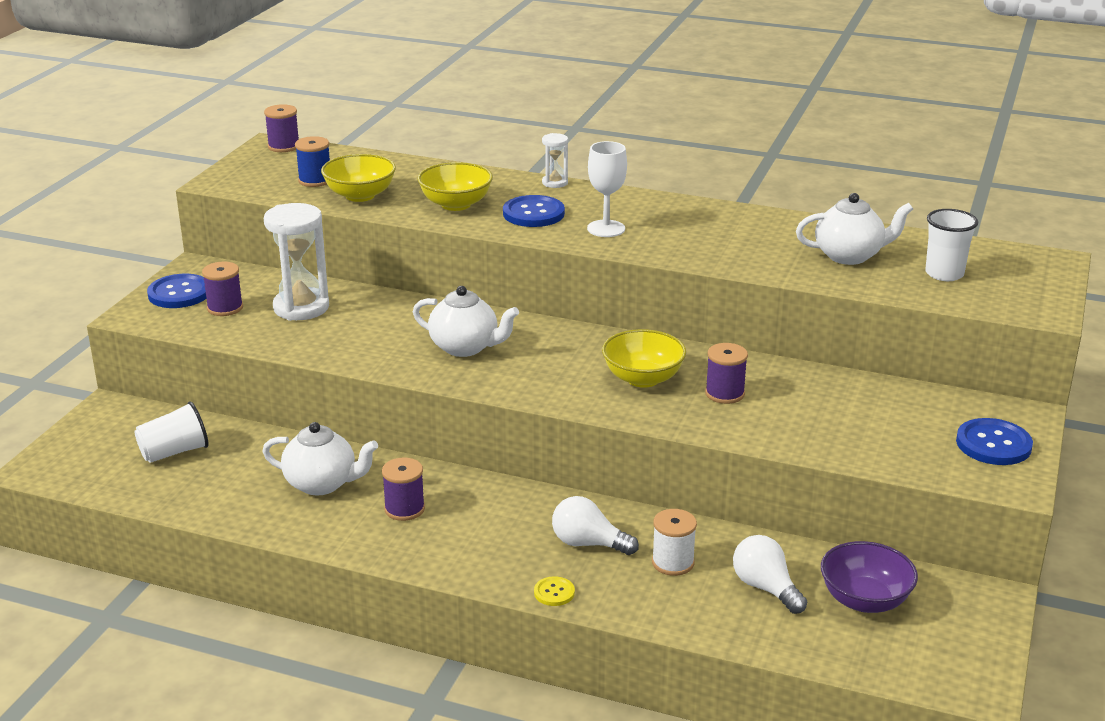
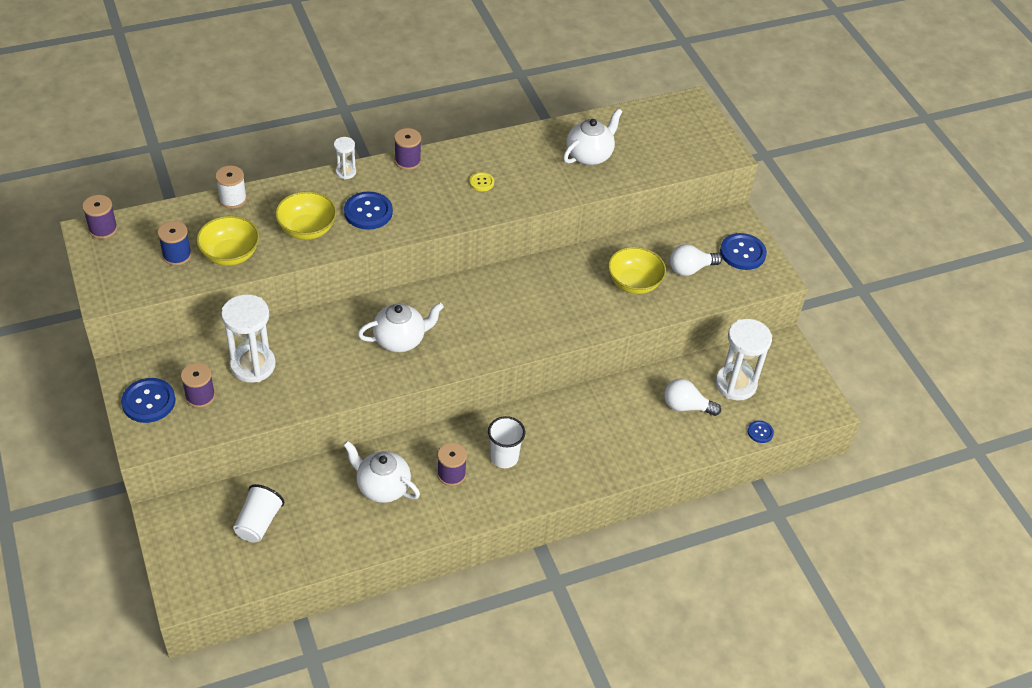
camera: 45 degrees left, 20 degrees up
(322, 484) = (382, 487): white teapot -> white teapot turned 120 degrees counterclockwise
(554, 592) = (592, 479): yellow button -> yellow button (481, 182)
(588, 544) = (574, 433): white light bulb -> white light bulb (690, 269)
(606, 229) = (429, 203): white goblet -> none
(643, 378) = (528, 306): yellow bowl -> yellow bowl (634, 283)
(673, 562) = (628, 419): white spool -> white spool (233, 199)
(725, 393) = (583, 292): purple spool -> purple spool (407, 161)
(839, 662) = (760, 432): none -> blue button
(865, 600) = (735, 384): purple bowl -> white hourglass
(944, 274) = (651, 145): white cup -> white cup (504, 457)

